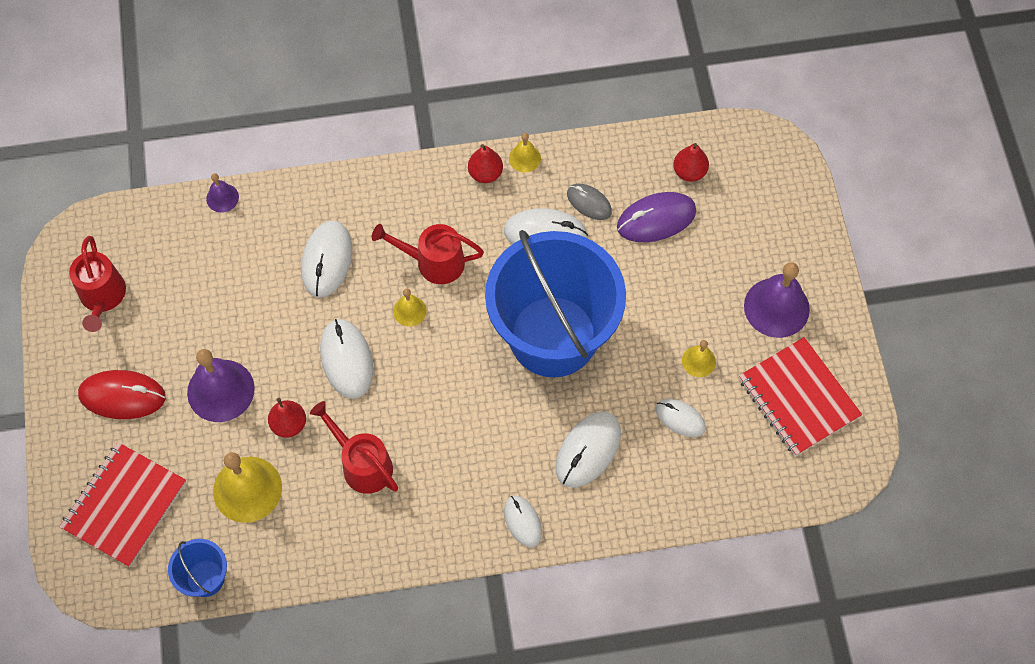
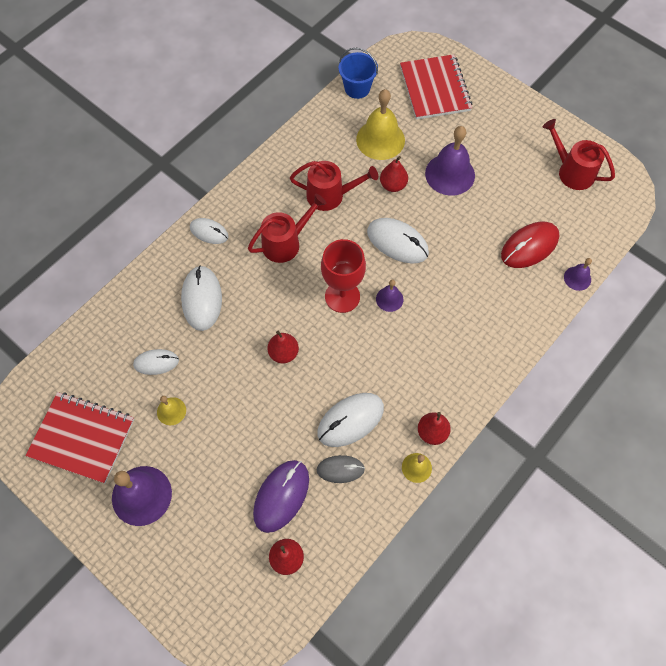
camera: 140 degrees right, 0 degrees up
(122, 396) = (498, 133): red mouse -> red mouse (529, 246)
(327, 260) = (472, 290): white mouse -> none
(409, 311) = (389, 299): yellow bell -> purple bell
(433, 262) = (405, 341): red watering can -> red watering can (286, 243)
(451, 347) = (342, 296): none -> red goblet
(553, 336) = (283, 353): blue bucket -> red pear

